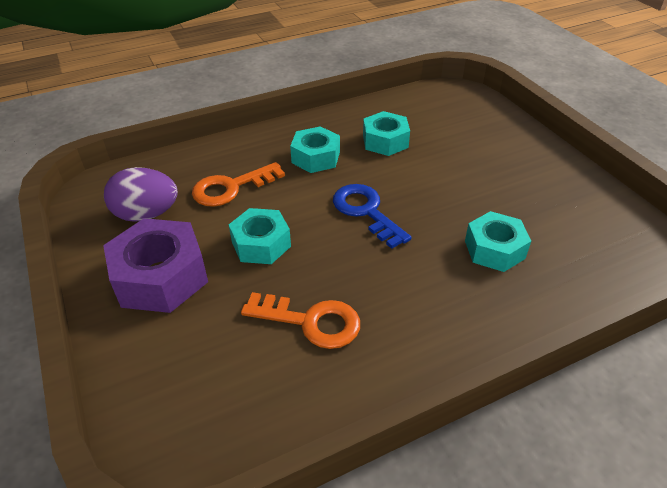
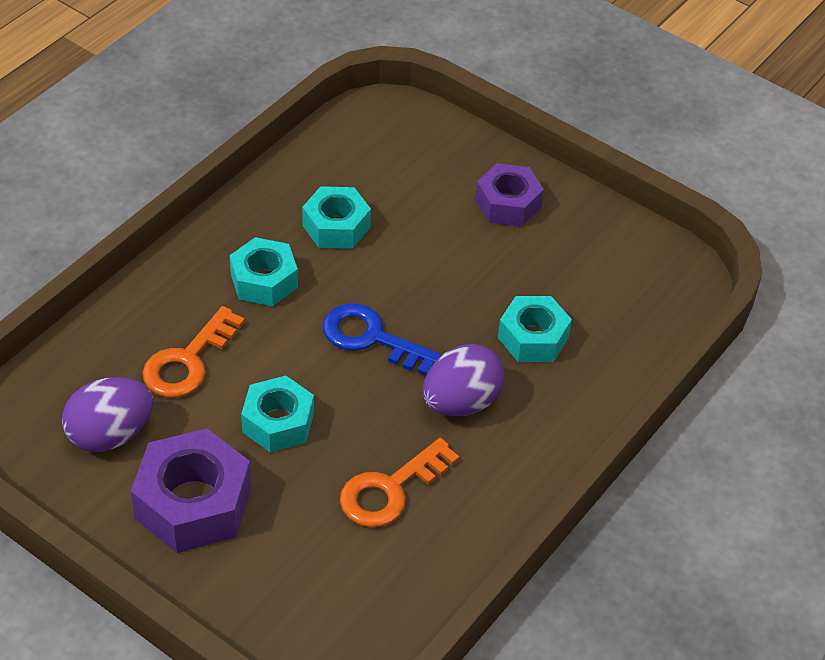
camera: 30 degrees left, 5 degrees up
(311, 322) = (390, 489): orange key -> orange key turned 150 degrees clockwise
(408, 276) = (461, 402): none -> purple egg
(518, 159) = (508, 204): none -> purple nut

